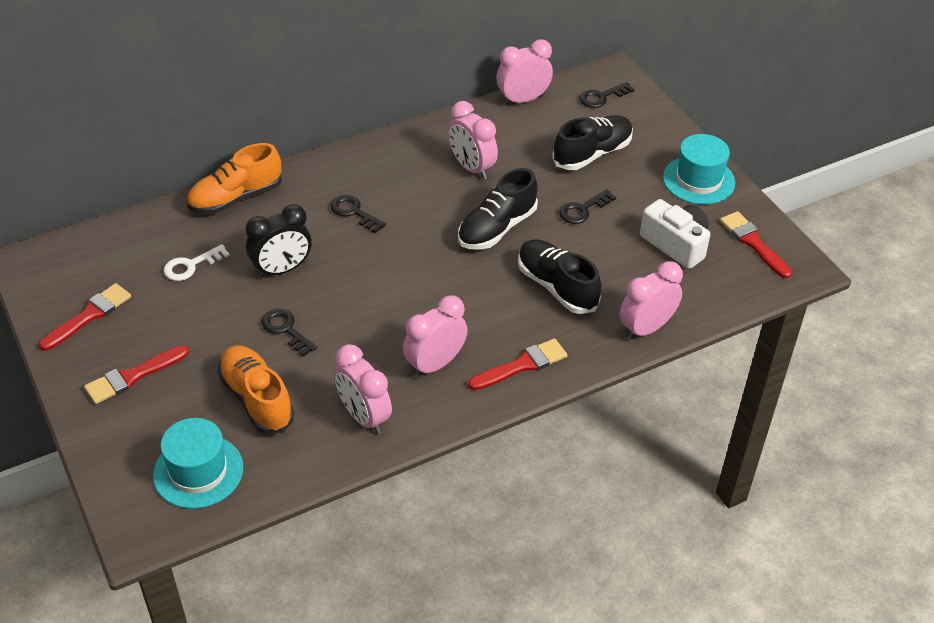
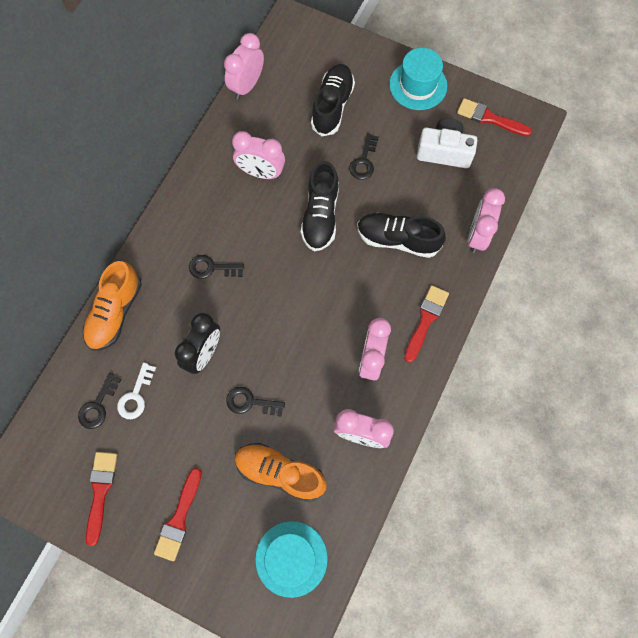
camera: 35 degrees left, 25 degrees up
(602, 97) = (299, 48): black key -> black key (98, 405)

